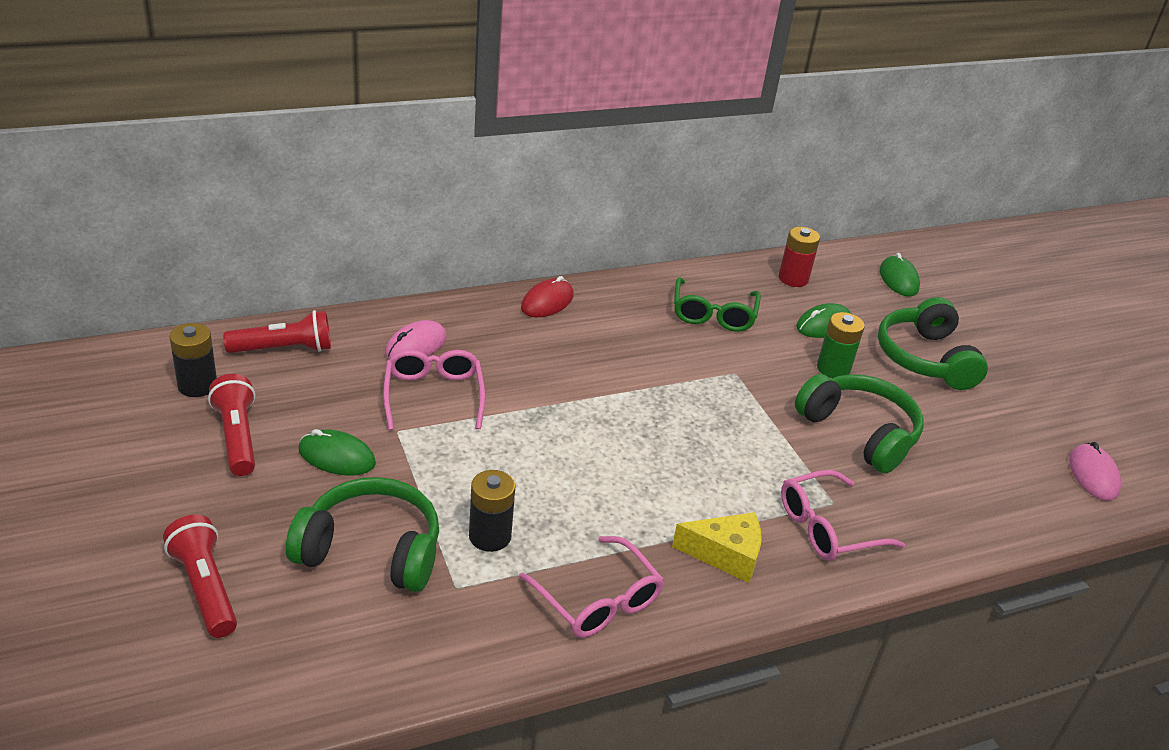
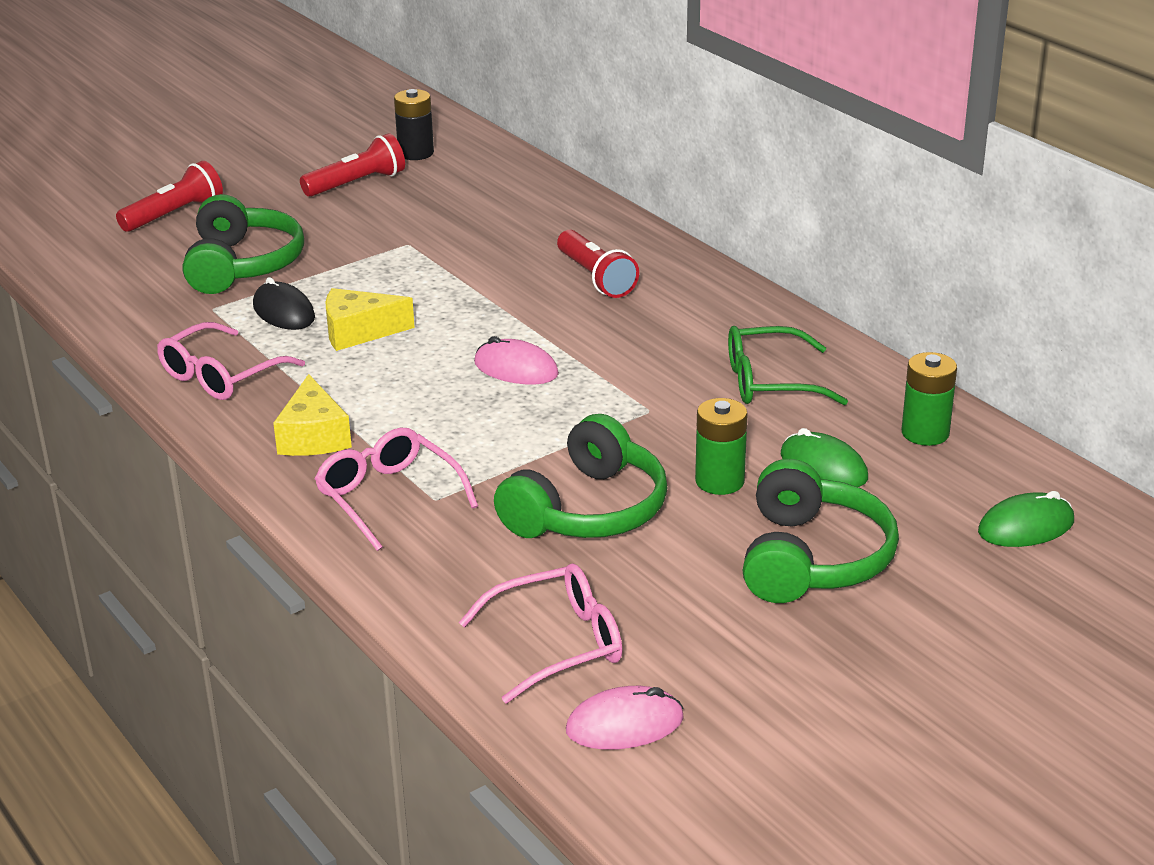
camera: 80 degrees right, 5 degrees down
(284, 349) = (495, 172): red flashlight -> red flashlight (595, 278)
(337, 457) = (355, 227): green mouse -> none
(416, 345) = (550, 226): pink mouse -> pink mouse (516, 369)
(433, 395) = (475, 249): pink glasses -> pink glasses (558, 643)
(490, 536) = (284, 312): black battery -> black mouse
(547, 302) = (695, 277): red mouse -> none
(553, 494) = (358, 332): none -> yellow cheese
(793, 279) = (925, 433): red battery -> green battery
(924, 358) = (812, 559): green headphones -> green headphones turned 120 degrees clockwise

